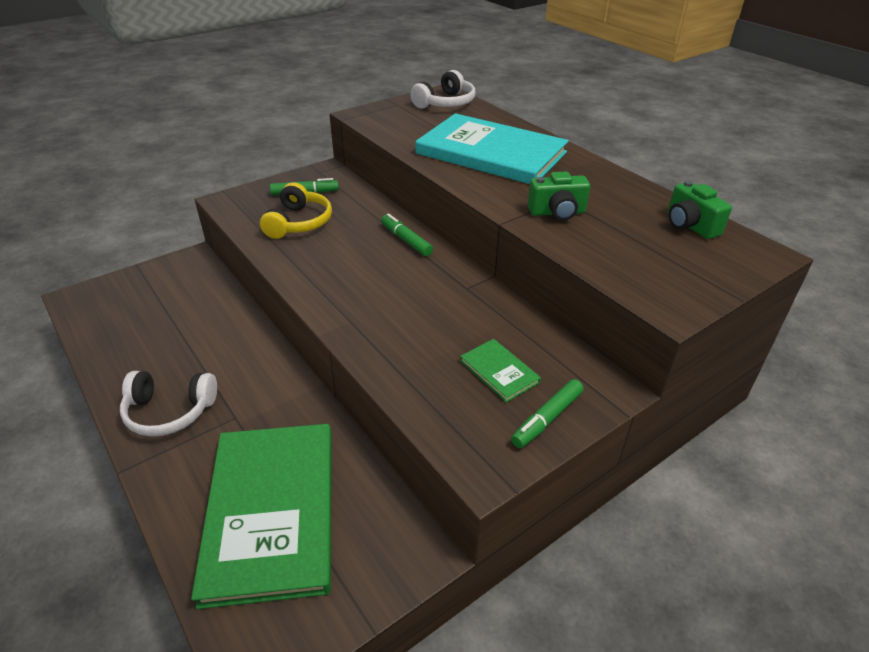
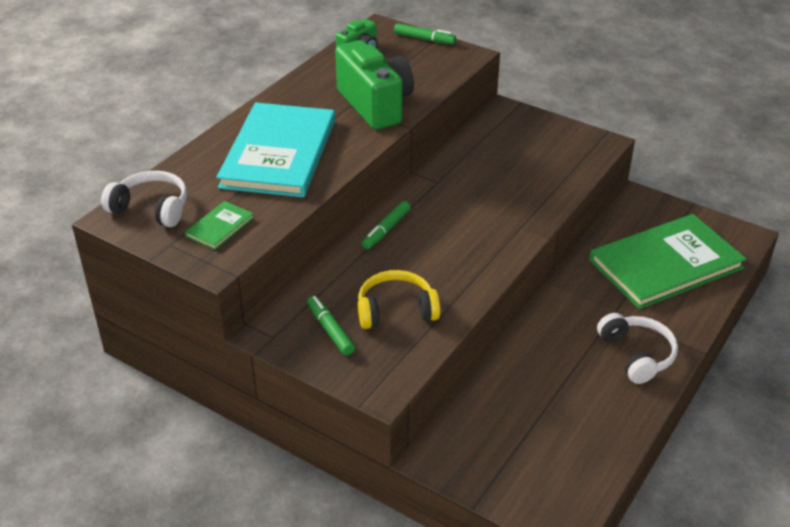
camera: 110 degrees left, 0 degrees up
(499, 371) = (521, 150): green book -> green book (219, 227)
(547, 419) = (548, 128): green marker -> green marker (424, 39)
(557, 212) = (375, 105): green camera -> green camera, size x1.87

